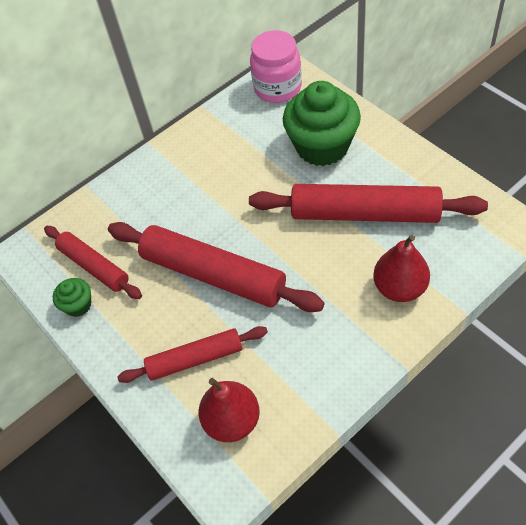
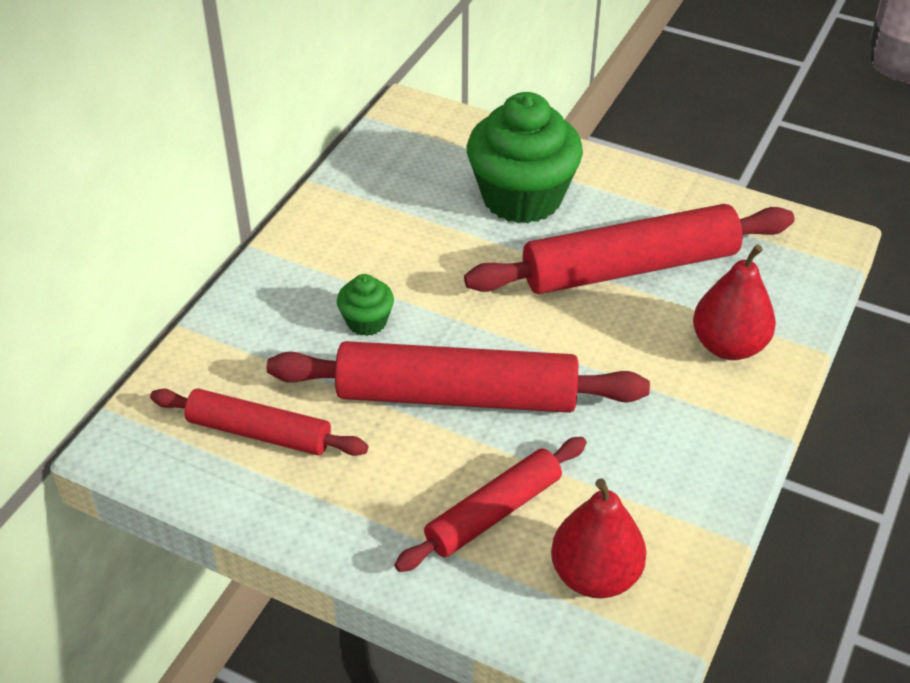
camera: 30 degrees left, 10 degrees down
(78, 305) = (263, 492): green cupcake -> green cupcake (366, 321)
(278, 88) = (414, 137): pink jar -> none

